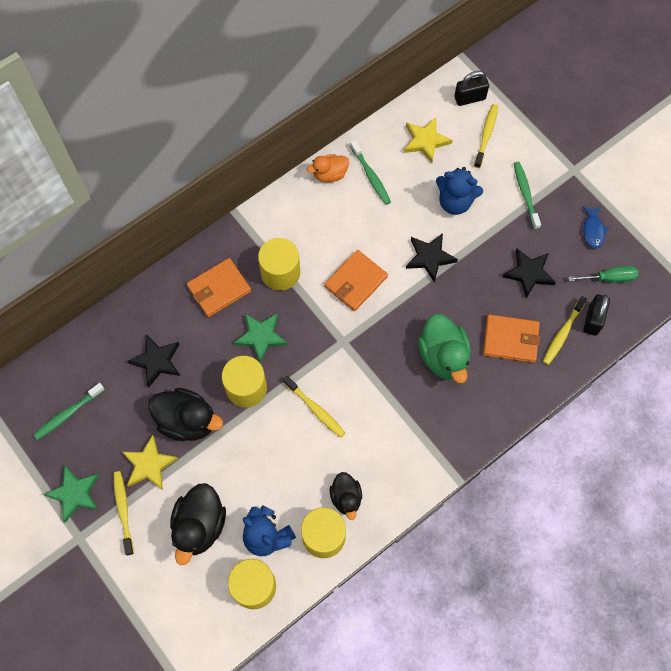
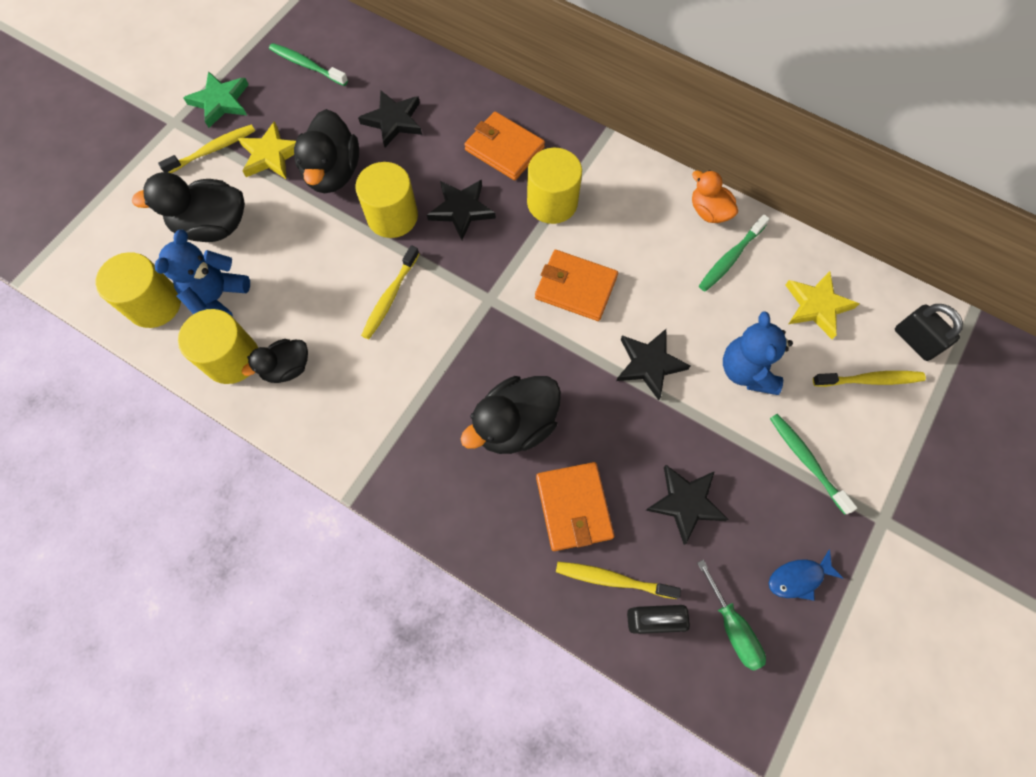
camera: 70 degrees right, 0 degrees up
(261, 337) = (461, 210): green star -> black star
(443, 356) = (515, 425): green duck -> black duck
(525, 194) = (806, 461): green toothbrush -> green toothbrush turned 90 degrees counterclockwise

